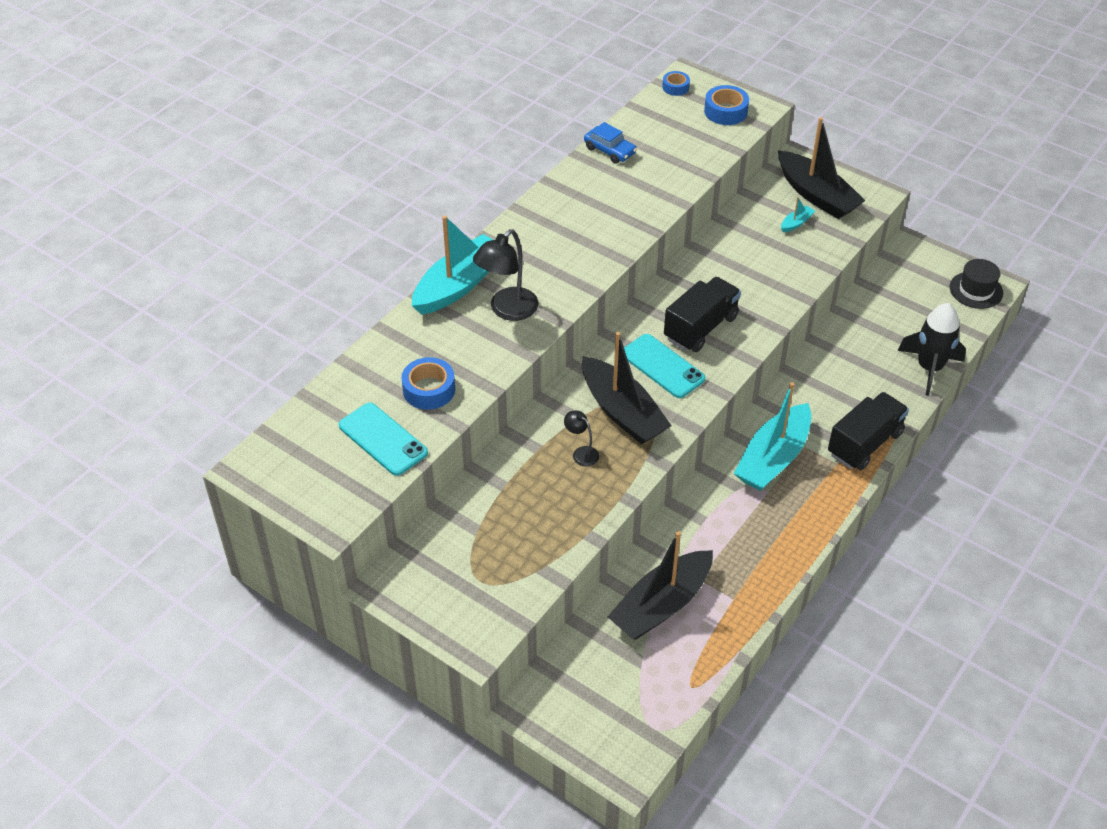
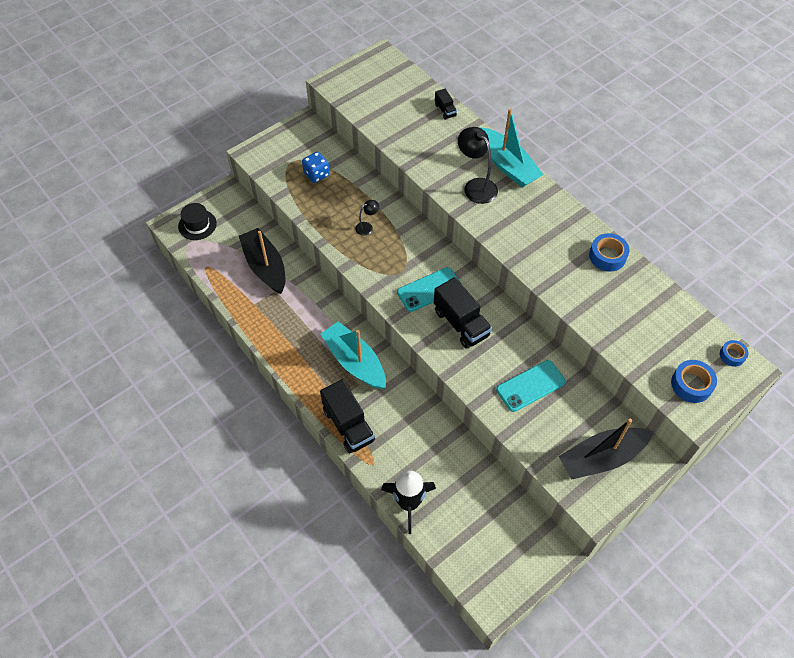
camera: 105 degrees right, 10 degrees up
(365, 366) = (445, 110): none -> black truck
(383, 439) = (383, 110): turquoise phone -> turquoise phone (530, 386)
(429, 389) = (416, 136): blue tape -> blue tape (607, 256)
(498, 540) = (316, 174): none -> blue dice
(610, 150) = (645, 284): blue car -> none
(622, 412) = (394, 256): black boat -> none
(796, 223) = (567, 428): turquoise boat -> none
(976, 290) = (489, 584): black hat -> black hat (197, 225)

